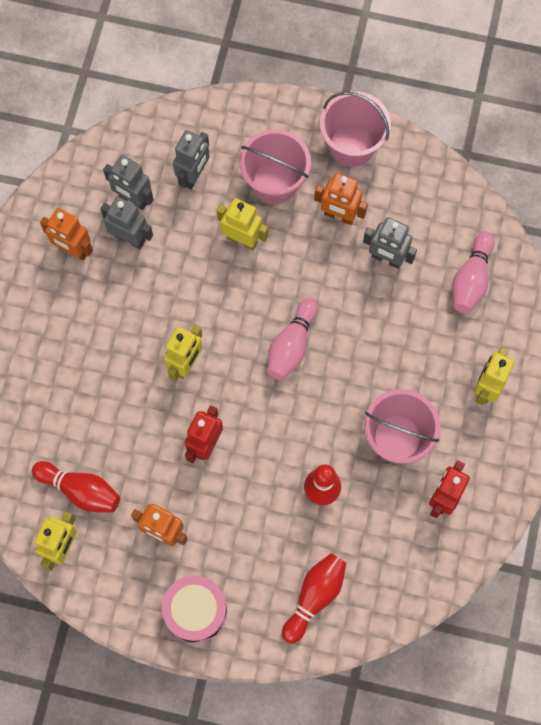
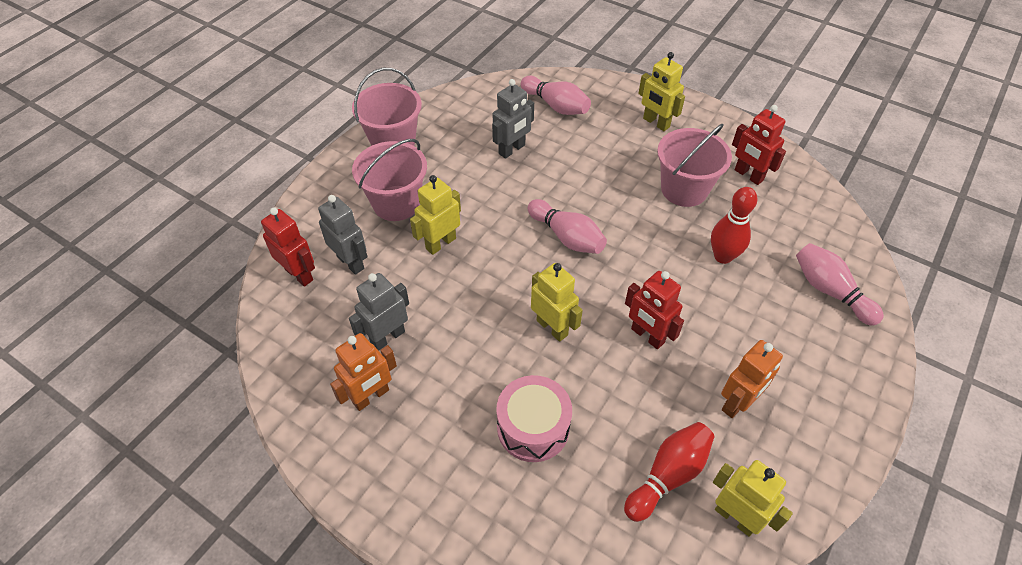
camera: 70 degrees left, 20 degrees down
(133, 199) = (345, 321): grey robot -> none
(166, 141) = (299, 274): none -> red robot
(195, 611) = (834, 398): pink drum -> pink drum (533, 427)
(314, 597) = (830, 291): red bowling pin -> pink bowling pin
(339, 216) = (455, 168): orange robot -> none

